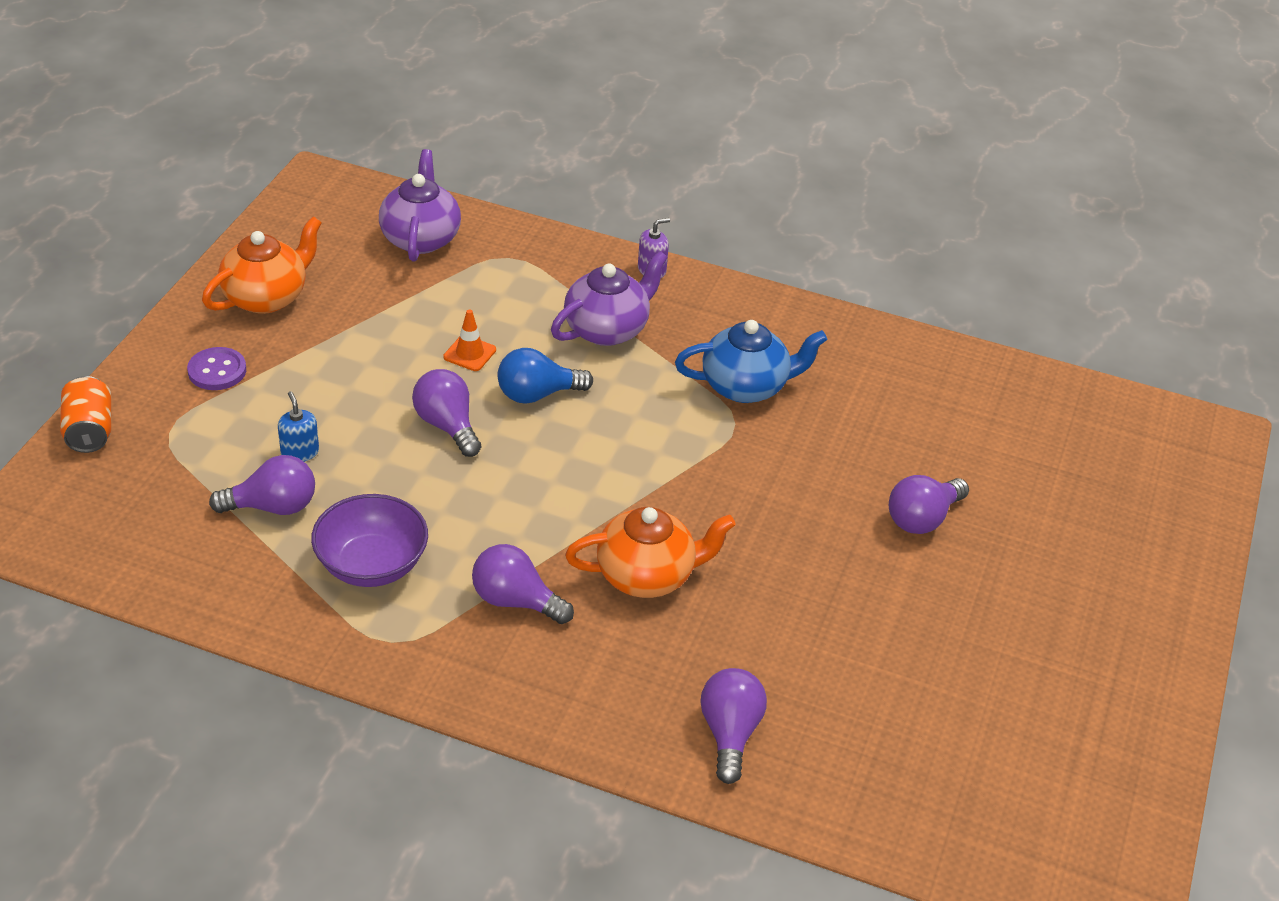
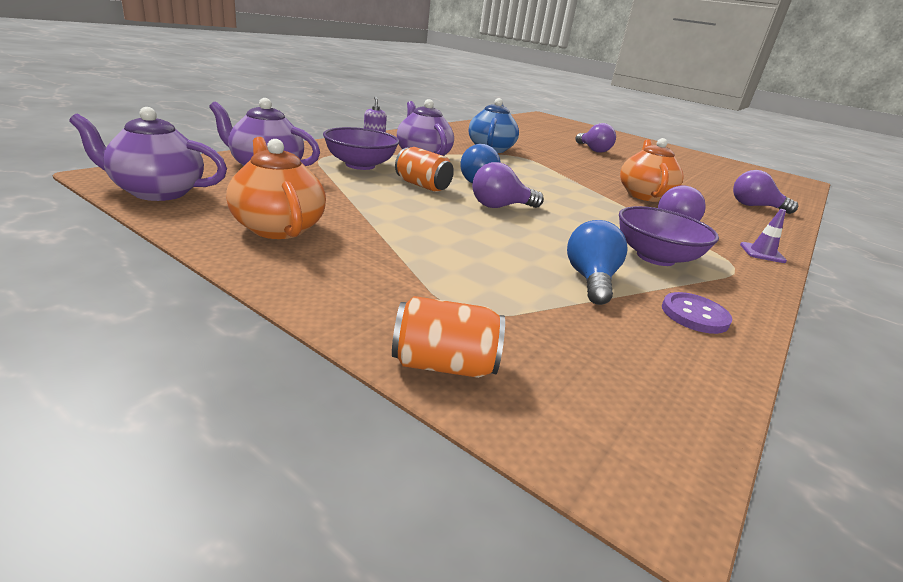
camera: 75 degrees left, 15 degrees down
(217, 371) = (377, 269): purple button -> purple button (694, 315)
(273, 506) = (590, 280): purple light bulb -> blue light bulb
(297, 212) = (157, 192): none -> purple teapot
(300, 452) = (518, 256): blue soap dispenser -> none
(467, 685) = (762, 253): none -> purple traffic cone
(469, 353) = (422, 186): orange traffic cone -> orange can
(504, 291) = (360, 165): none -> purple bowl

